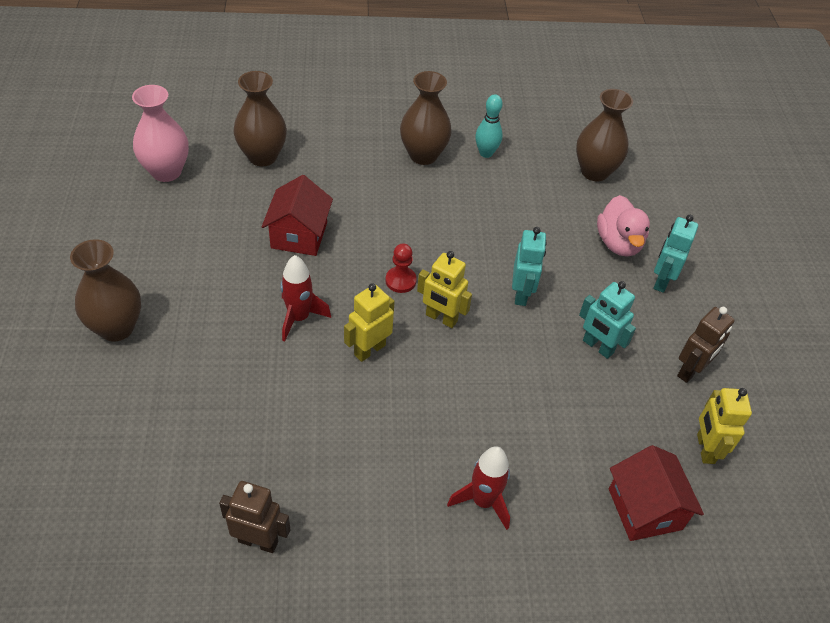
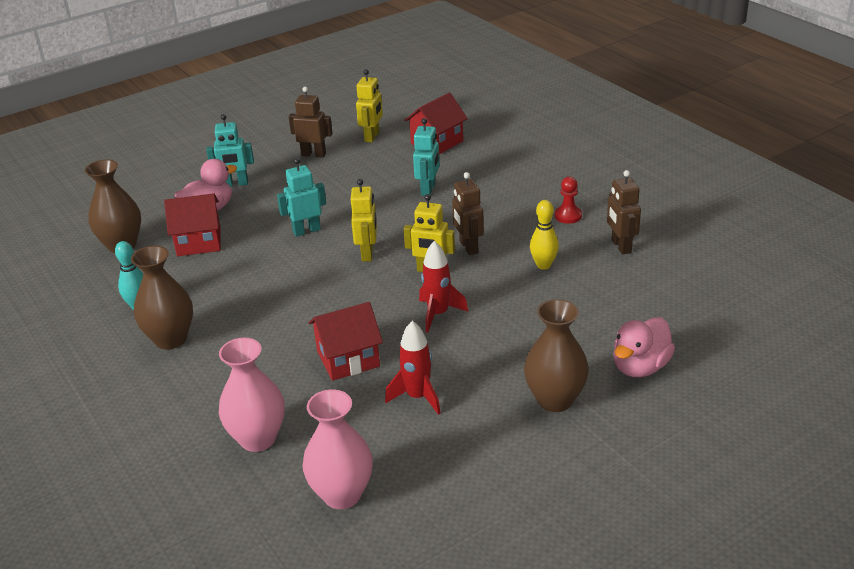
camera: 115 degrees left, 15 degrees down
(83, 412) = (640, 367): none -> pink duck
(262, 156) = (258, 439): brown vase -> pink vase
(293, 443) = (543, 265): none -> yellow bowling pin
(382, 401) = (468, 247): none -> brown robot
(400, 281) = (348, 285): red pawn -> red pawn (568, 216)
(483, 501) = (495, 187): red rocket -> red rocket (418, 397)
(561, 217) = (199, 242): none -> red house
(597, 347) = (327, 188): turquoise robot -> turquoise robot (428, 189)
(705, 448) = (372, 136): yellow robot -> yellow robot turned 45 degrees counterclockwise

